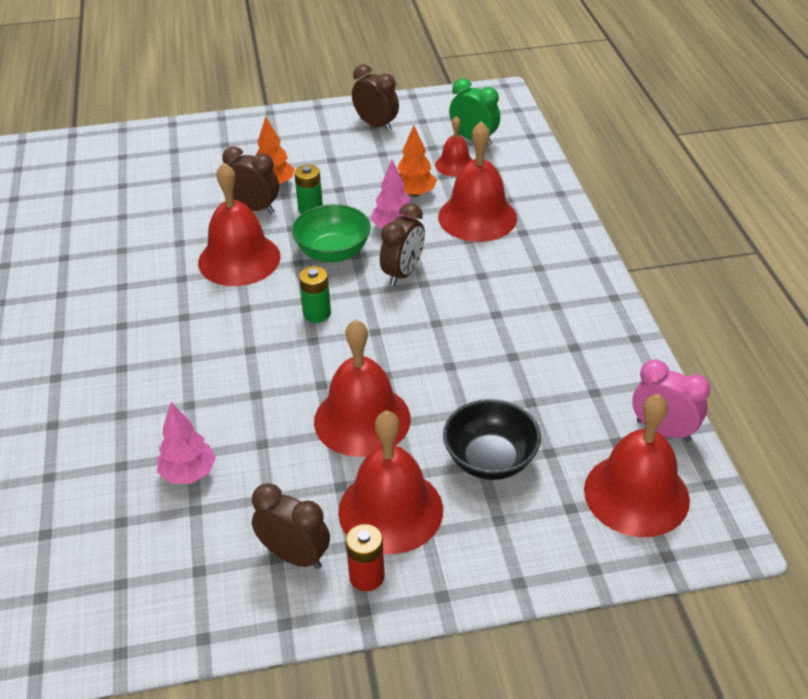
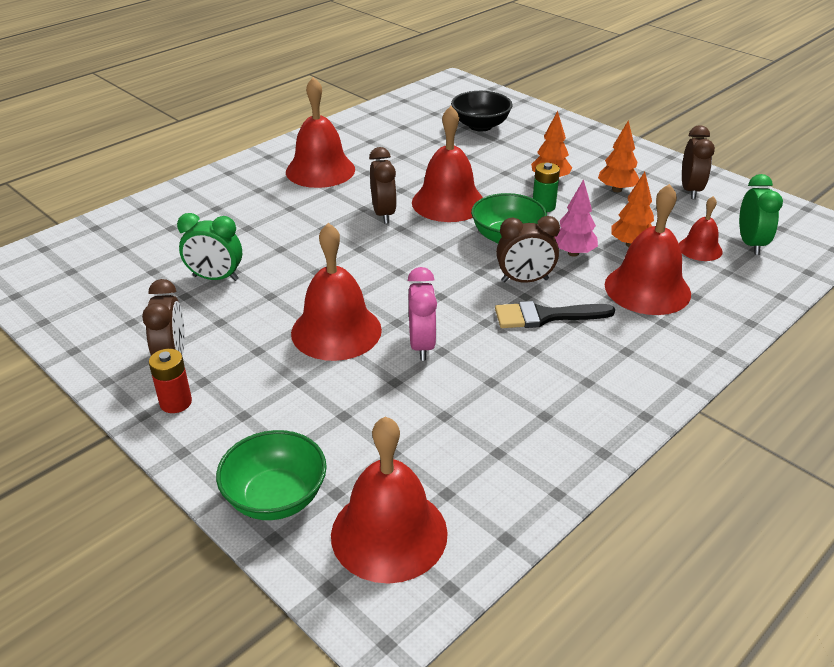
camera: 55 degrees right, 5 degrees down
(189, 473) = (215, 278): pink tree -> green clock
(254, 208) = (511, 184): brown clock -> brown clock (383, 214)
(317, 314) = (429, 260): green battery -> none
(332, 159) = (616, 189): none -> orange tree
(390, 510) = (252, 386): red bell -> red bell (320, 170)
(460, 286) = (545, 316): none -> black brush
(490, 460) = (352, 419): black bowl -> black bowl (480, 126)
(549, 549) = (276, 498): none -> green bowl
(663, 430) = (492, 522): pink clock -> pink clock (422, 345)

